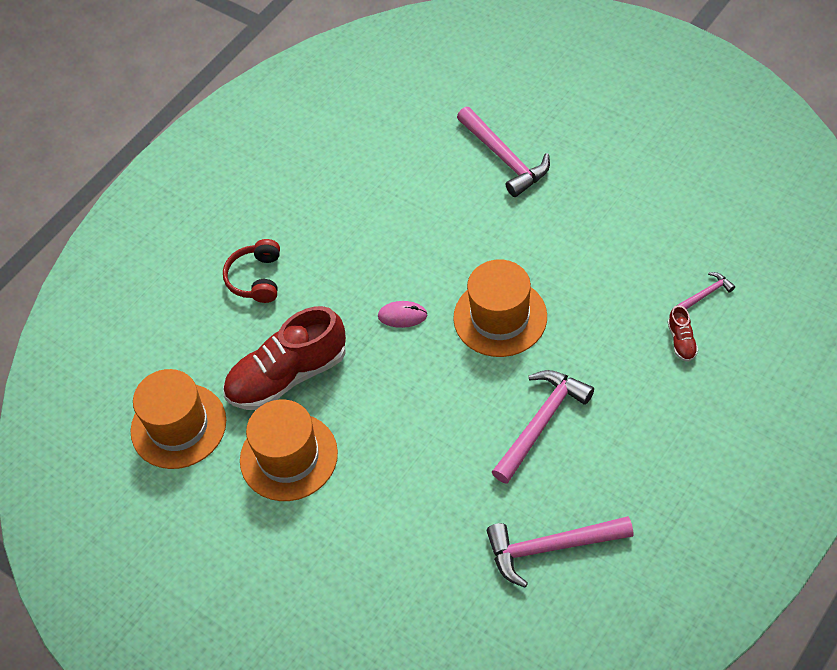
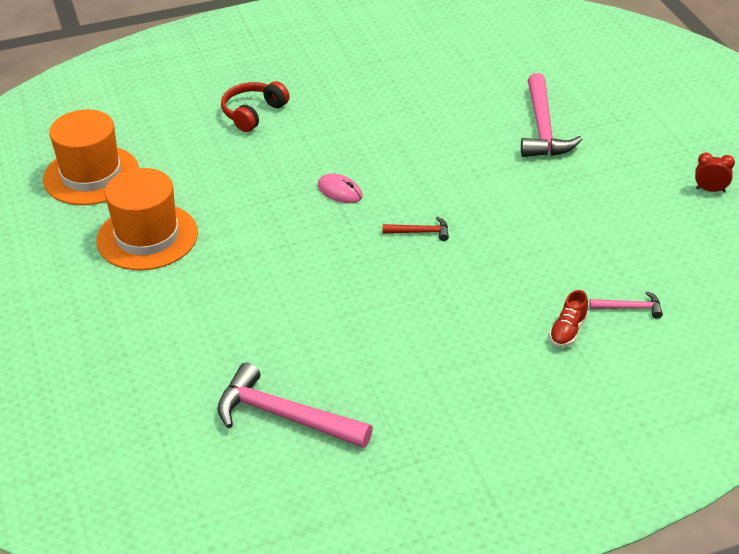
camera: 30 degrees right, 15 degrees down
(288, 376) = (206, 185): red shoe -> none
(500, 317) = (420, 232): orange hat -> red hammer
(541, 422) = (375, 323): pink hammer -> none
(674, 148) = (710, 190): none -> red clock

